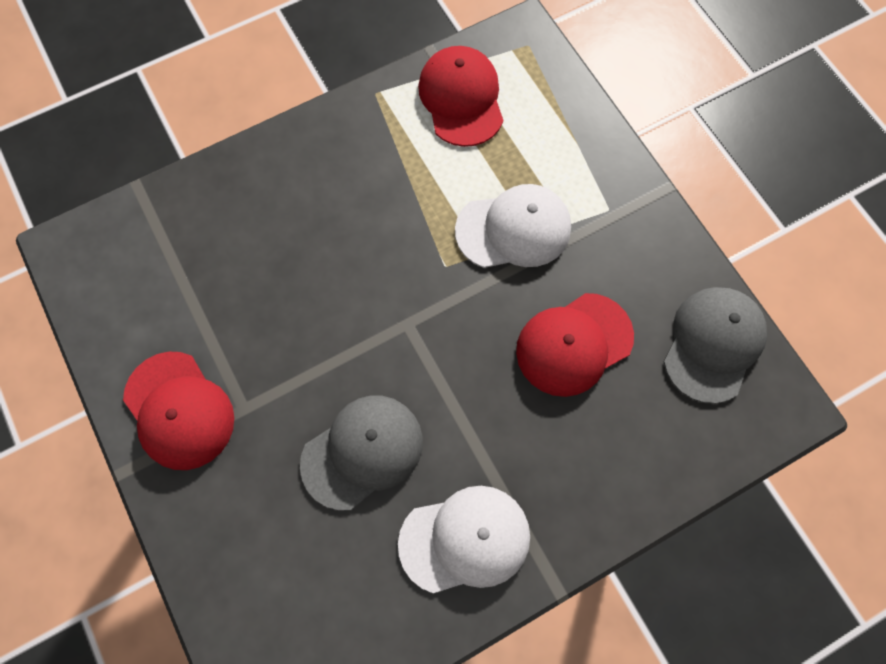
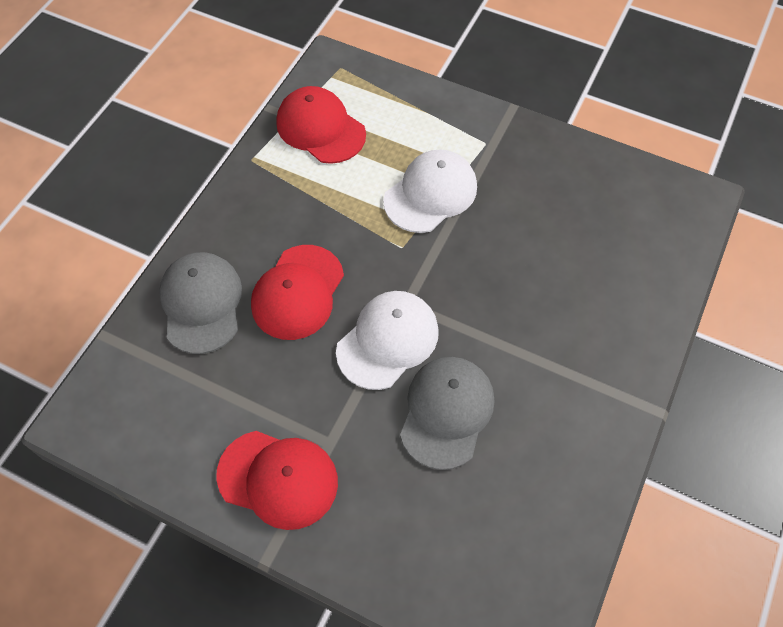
camera: 35 degrees left, 10 degrees down
(465, 539) = (569, 421): white cap -> white cap (388, 341)
(574, 344) = (534, 244): red cap -> red cap (298, 292)
(713, 344) = (623, 188): grey cap -> grey cap (201, 303)

